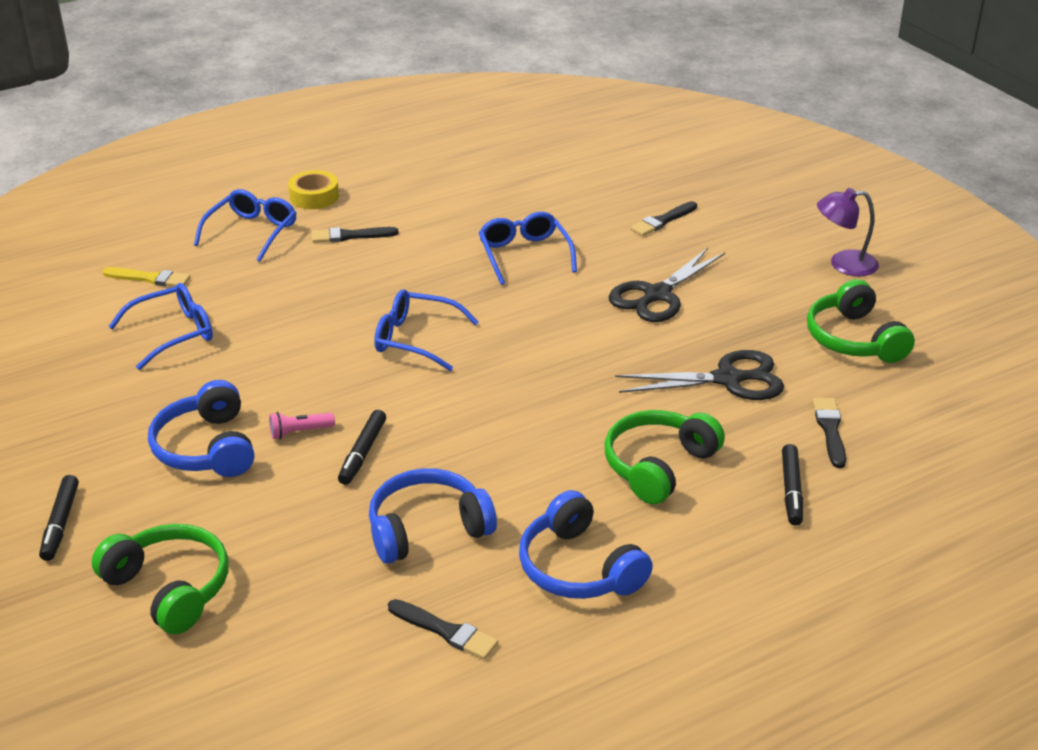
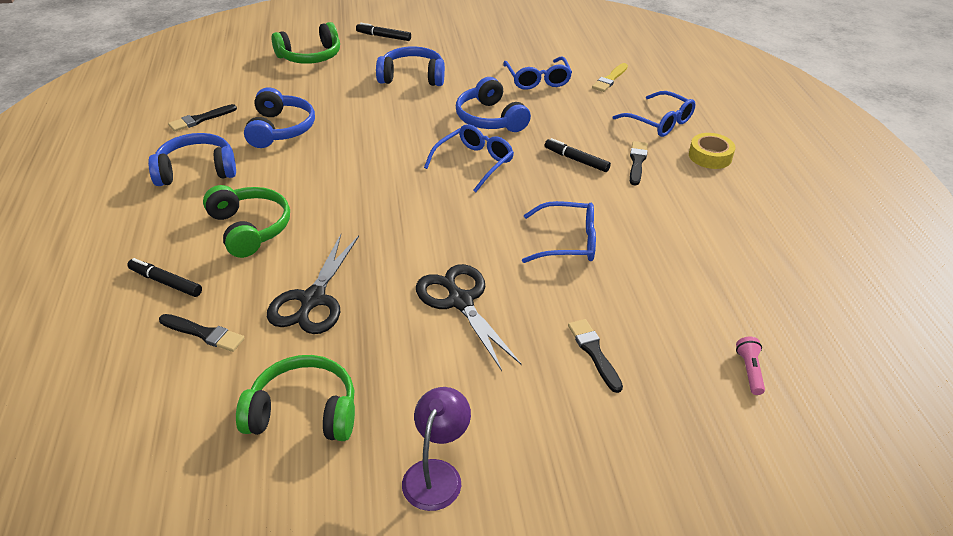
camera: 110 degrees right, 5 degrees up
(299, 432) = (403, 105): pink flashlight -> pink flashlight (749, 371)
(302, 350) = (490, 119): none -> blue headphones
(362, 453) = (366, 121): black marker -> black marker (576, 160)

